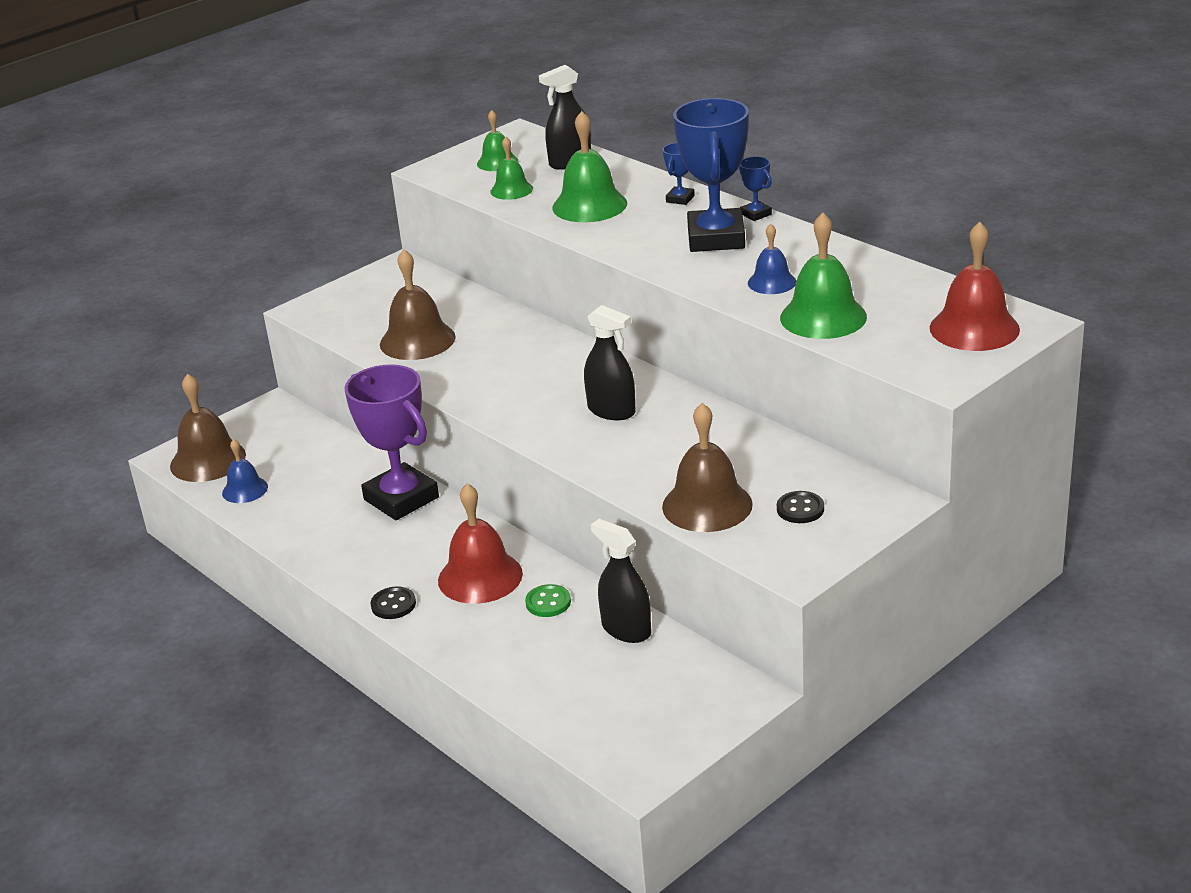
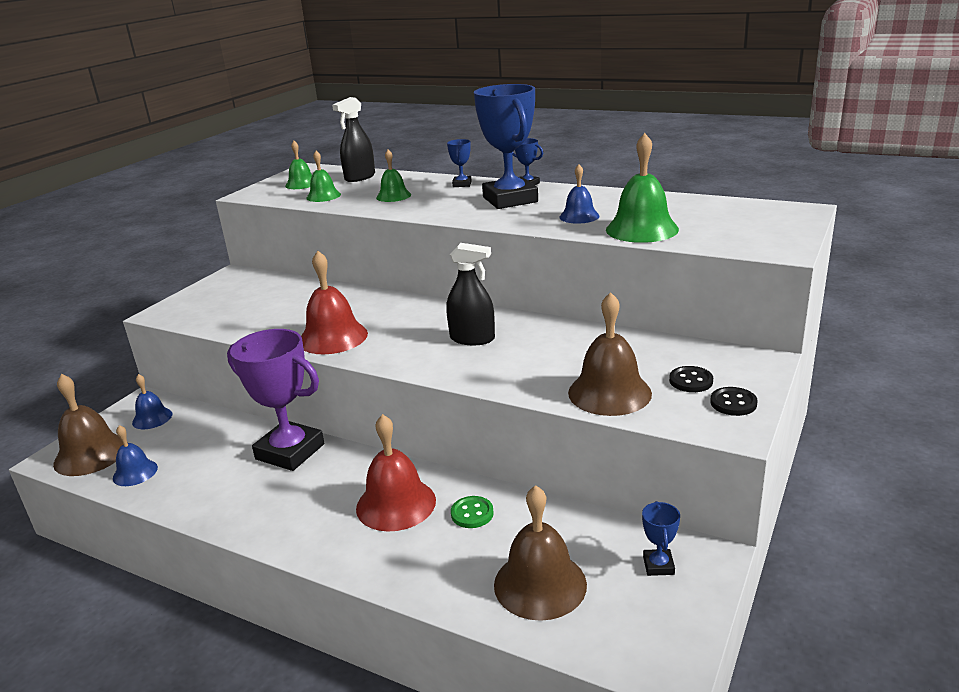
camera: 20 degrees left, 5 degrees down
(277, 430) = (152, 418): none -> blue bell
(393, 604) = (323, 548): black button -> black button (733, 403)
(417, 340) = (273, 318): brown bell -> brown bell (540, 584)
(589, 205) = (393, 196): green bell -> green bell, size x0.59
(626, 629) = (558, 522): black spray bottle -> none
(694, 690) = (658, 565): none -> blue trophy
(974, 328) = (764, 219): red bell -> red bell (333, 337)

